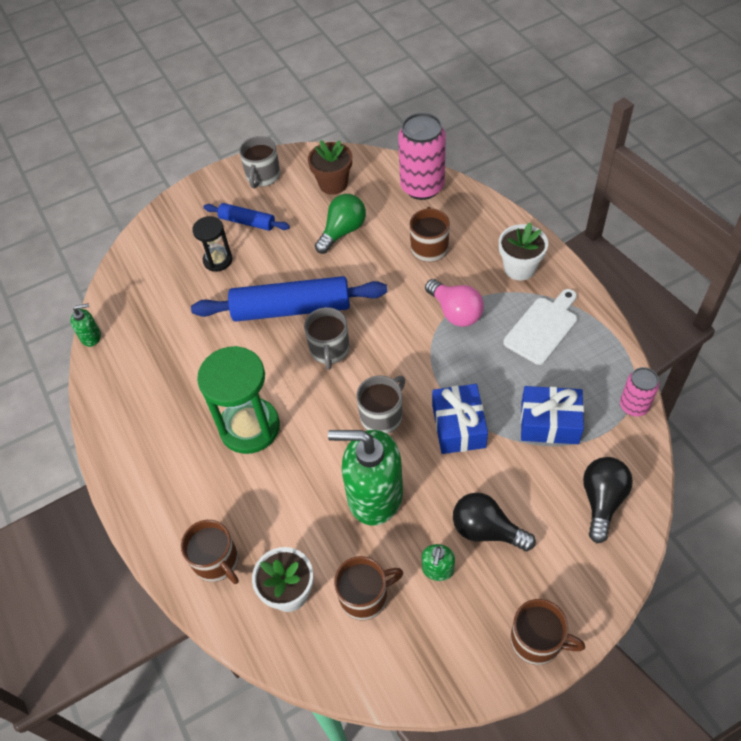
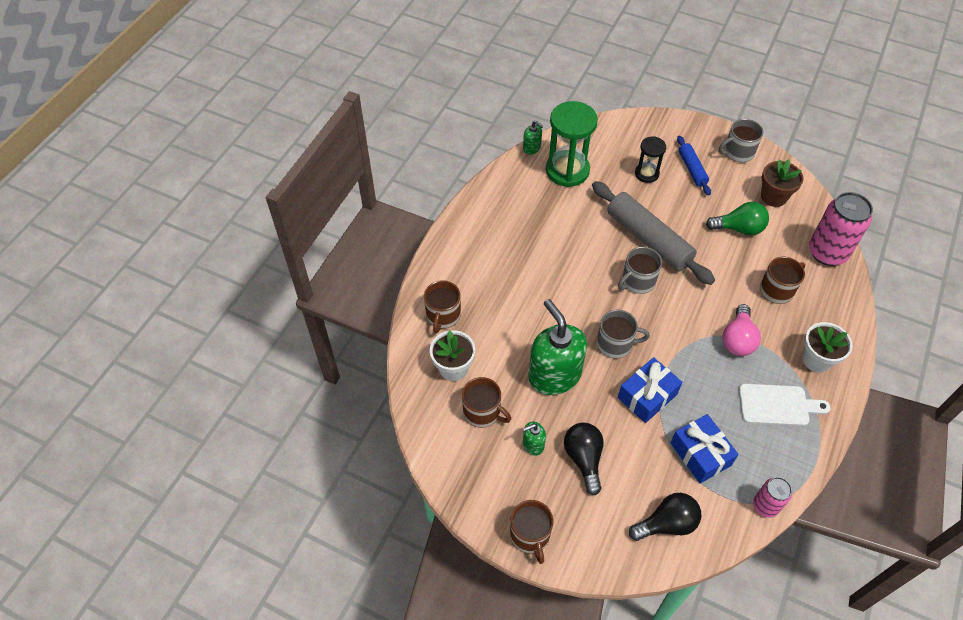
camera: 50 degrees right, 0 degrees up
(250, 427) = (543, 274): green hourglass -> green hourglass (567, 170)
(291, 308) = (648, 239): blue rolling pin -> grey rolling pin

